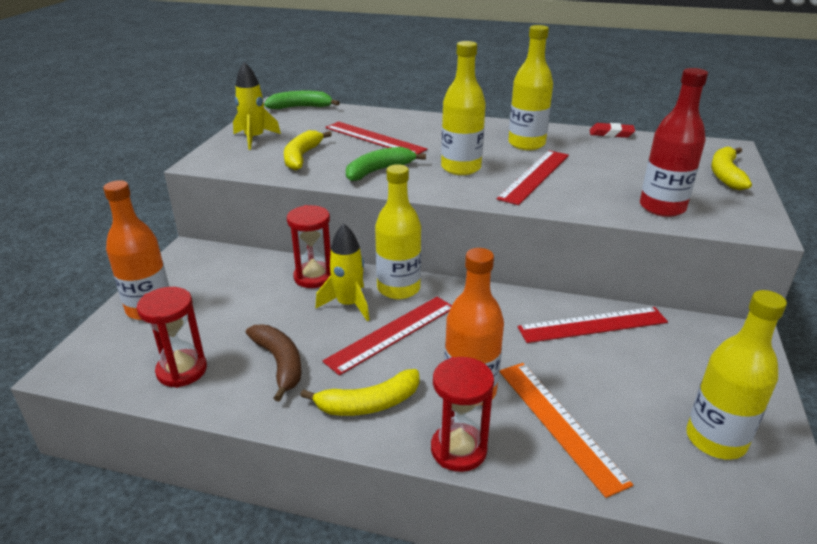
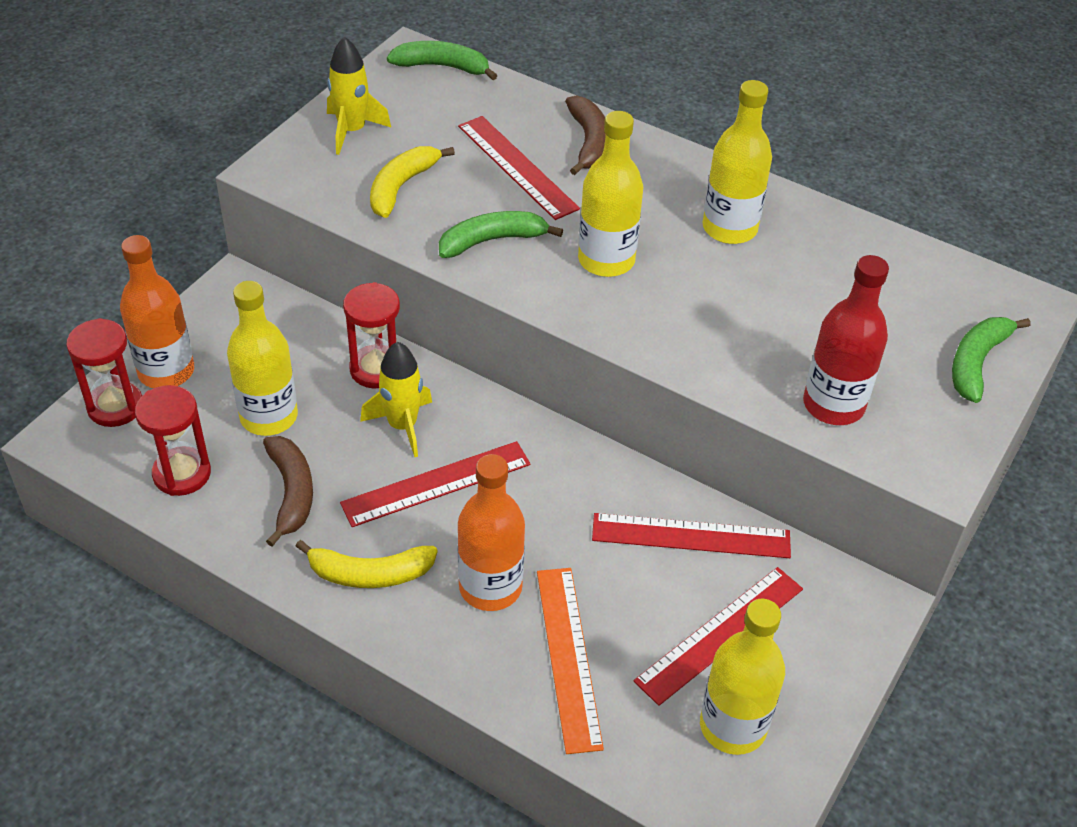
camera: 15 degrees right, 15 degrees up
(398, 289) = (475, 415): yellow bottle -> yellow bottle (269, 417)
(412, 123) = (588, 142): none -> brown banana
(458, 450) = (441, 657): red hourglass -> red hourglass (115, 406)
(535, 176) = (699, 301): red ruler -> red ruler (720, 634)
(611, 134) = (873, 233): red eraser -> none
(725, 175) = (976, 363): yellow banana -> green banana

